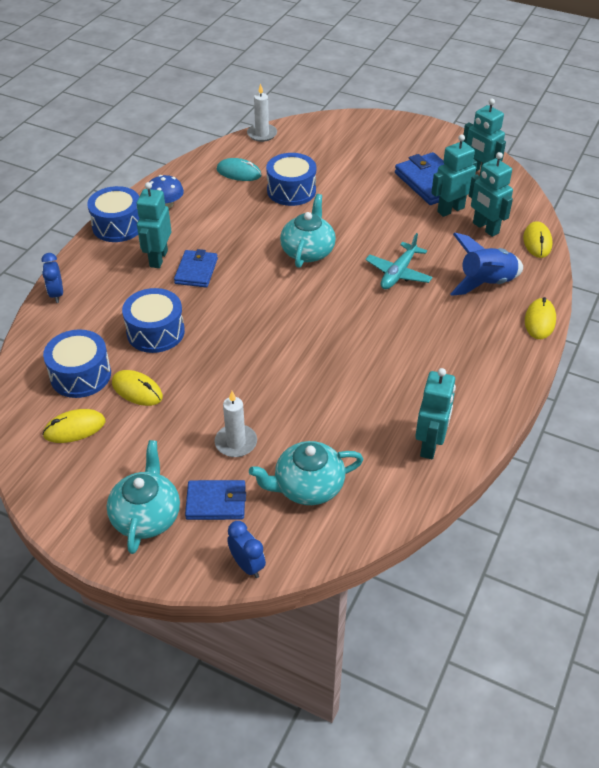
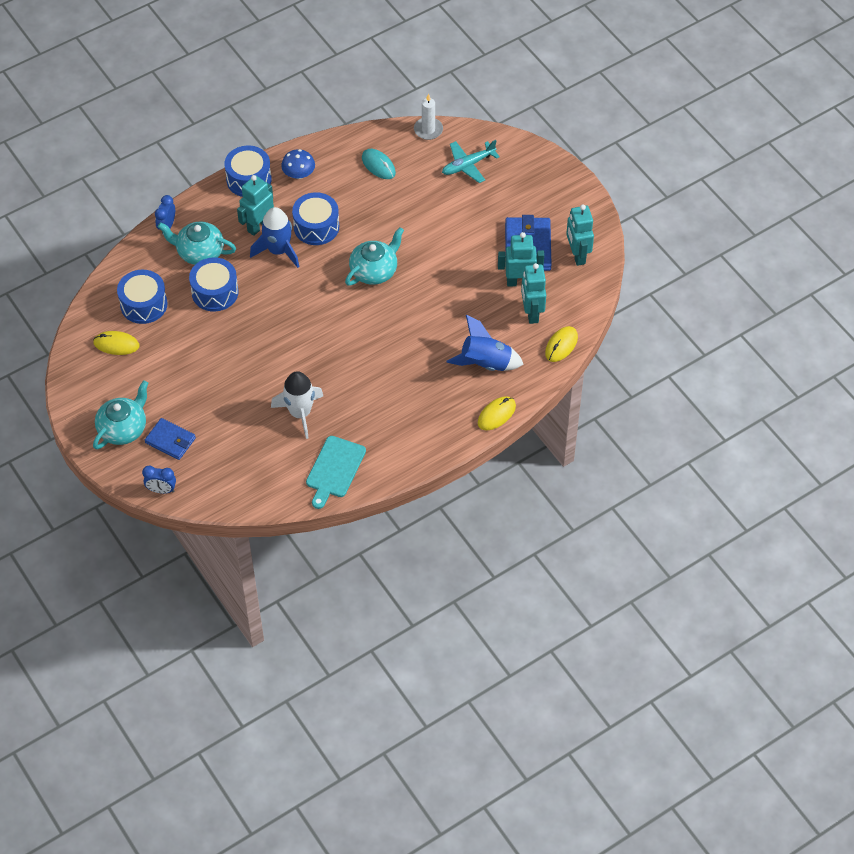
camera: 30 degrees right, 10 degrees up
(137, 390) = (173, 334): yellow mouse -> none
(196, 271) = (278, 251): blue wallet -> blue rocket
(236, 442) = (210, 405): white candle -> none
(247, 565) = (161, 490): blue clock -> blue clock turned 105 degrees clockwise
(291, 190) = (406, 204): blue drum -> blue drum (316, 227)
(307, 486) = (233, 458): turquoise teapot -> turquoise teapot (199, 252)
(344, 406) = (300, 413): none -> white rocket
(398, 273) = (427, 323): turquoise plane -> turquoise plane (468, 165)
(430, 445) = (334, 469): turquoise robot -> turquoise cutting board

